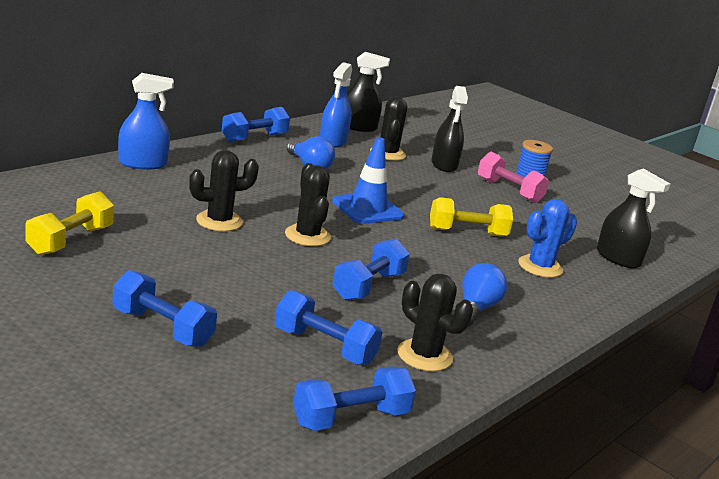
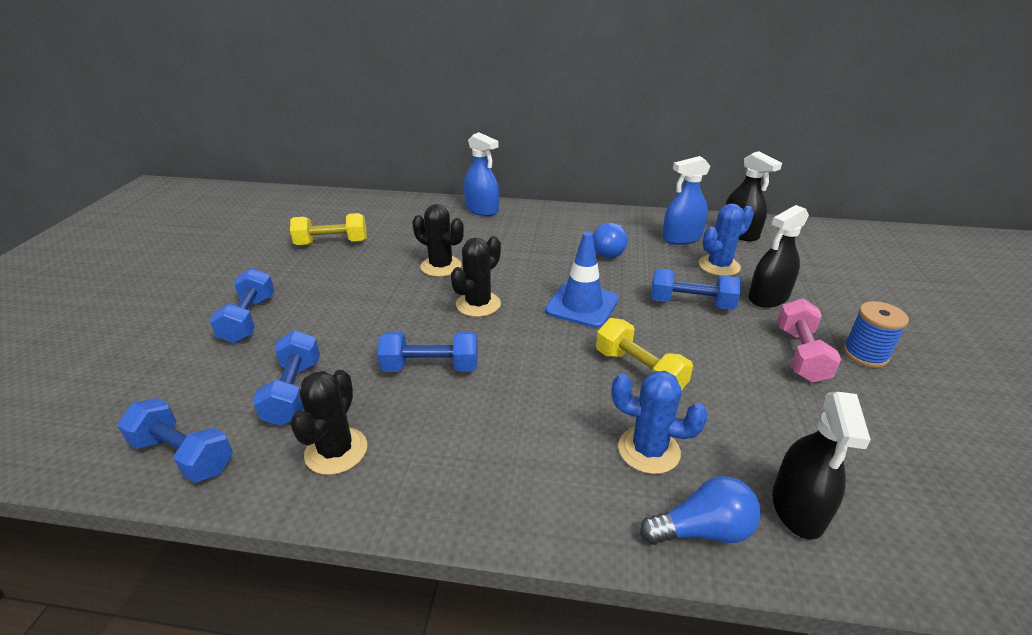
camera: 60 degrees right, 10 degrees up
(254, 138) = (610, 215): blue dumbbell -> blue dumbbell (691, 303)
(387, 154) = (719, 266): black cactus -> blue cactus
(476, 309) = (474, 444): blue light bulb -> blue light bulb (703, 530)

